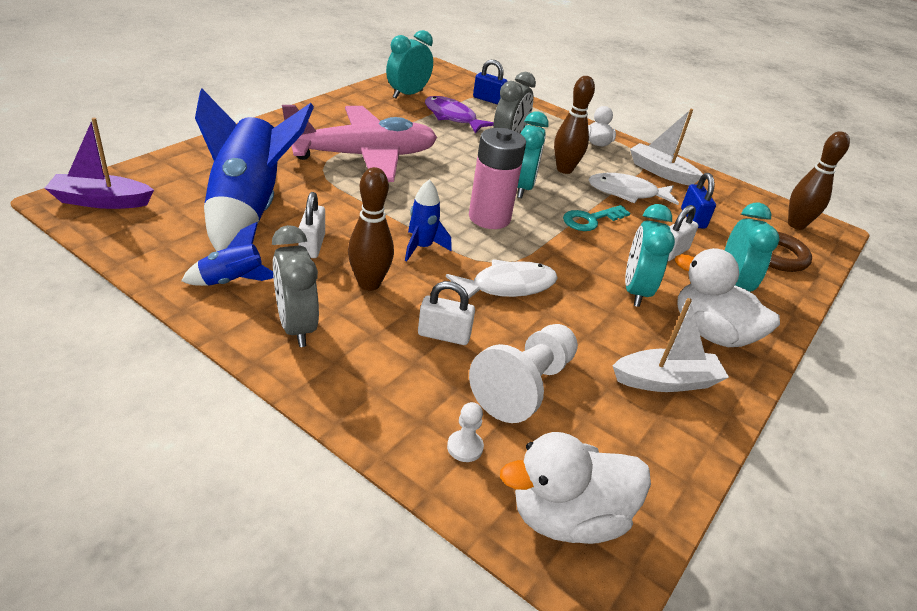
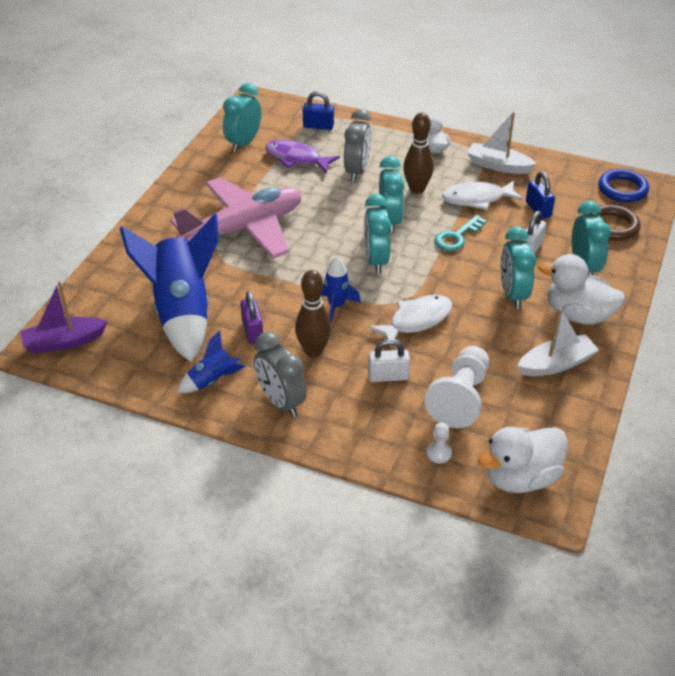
camera: 10 degrees left, 5 degrees up
(312, 246) = (252, 331): white padlock -> purple padlock
(489, 218) = (376, 260): pink battery -> turquoise clock
(796, 225) = (622, 189): brown bowling pin -> blue ring

